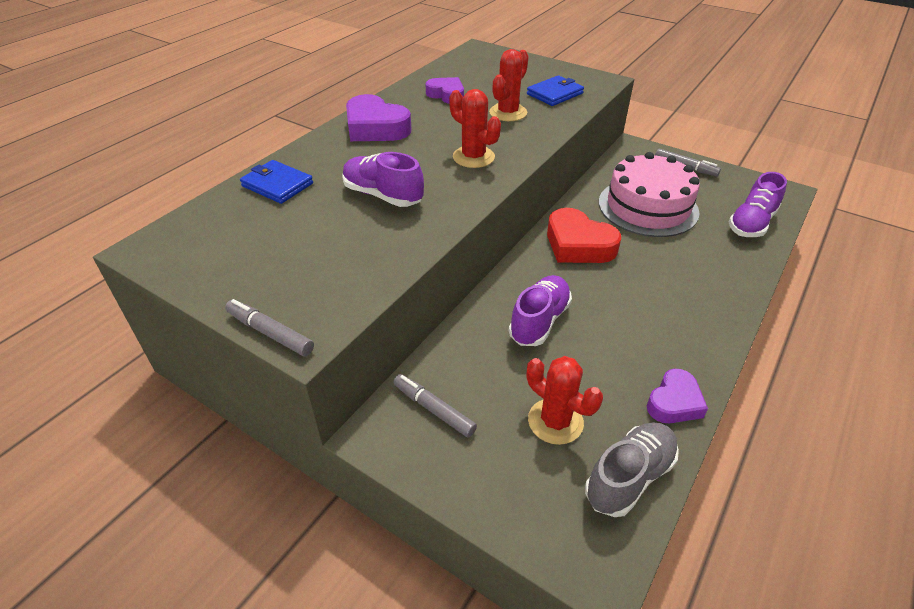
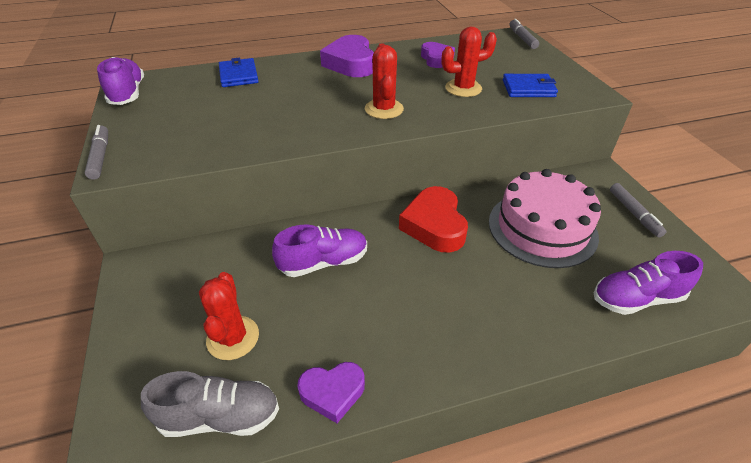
camera: 40 degrees right, 0 degrees up
(383, 195) = (284, 108): purple shoe -> purple shoe (128, 94)
(434, 409) = (179, 274): grey marker -> grey marker (522, 38)

